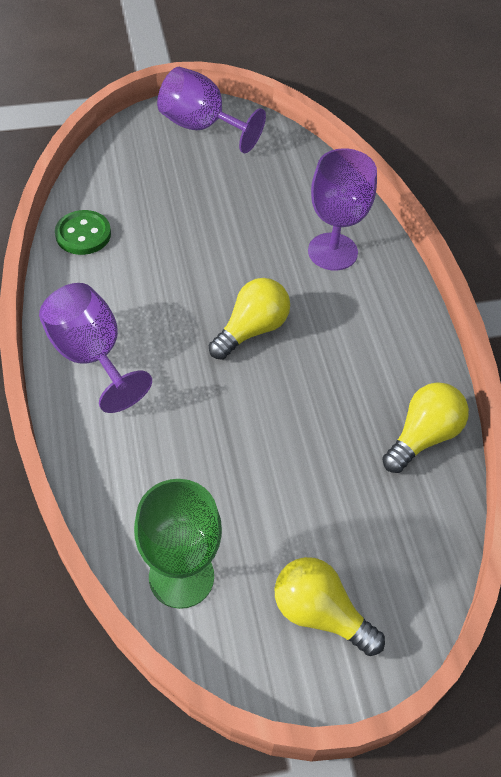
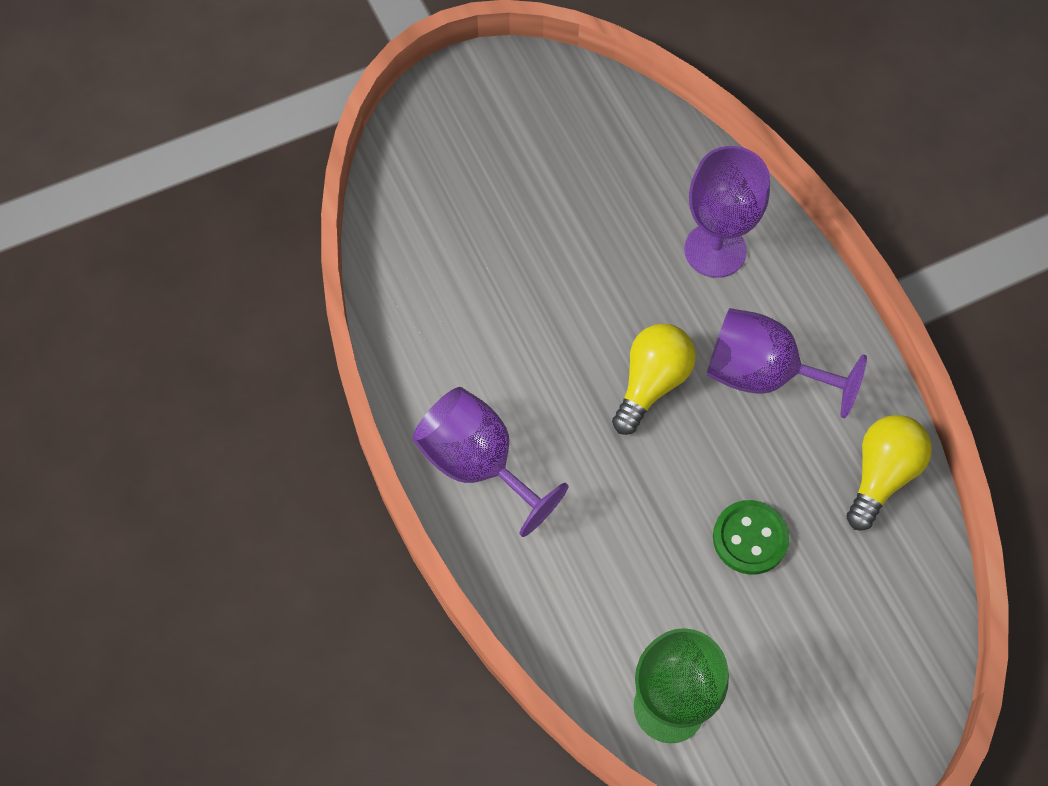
camera: 10 degrees left, 10 degrees up
(83, 234) = (406, 298): green button -> green button (750, 538)
(201, 127) = (497, 97): purple goblet -> purple goblet (763, 374)
(320, 613) = (825, 710): yellow light bulb -> none

